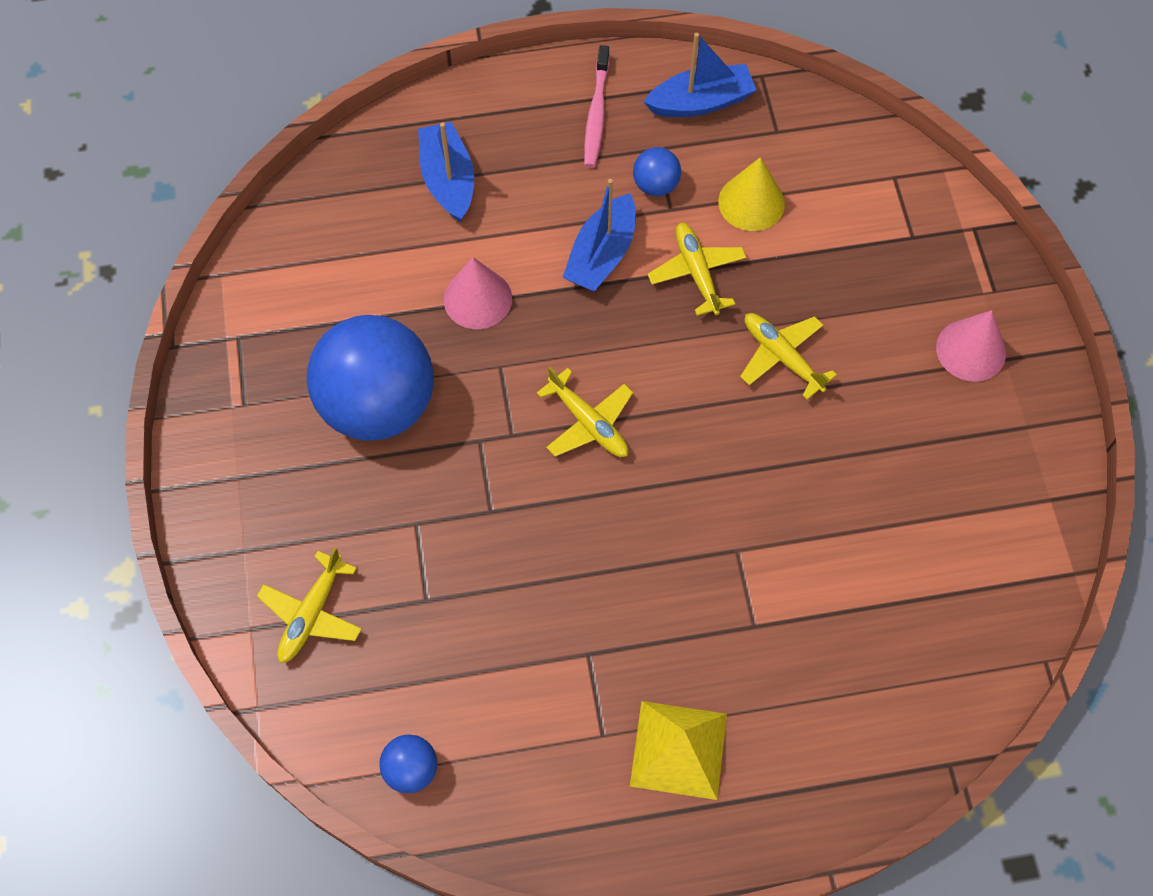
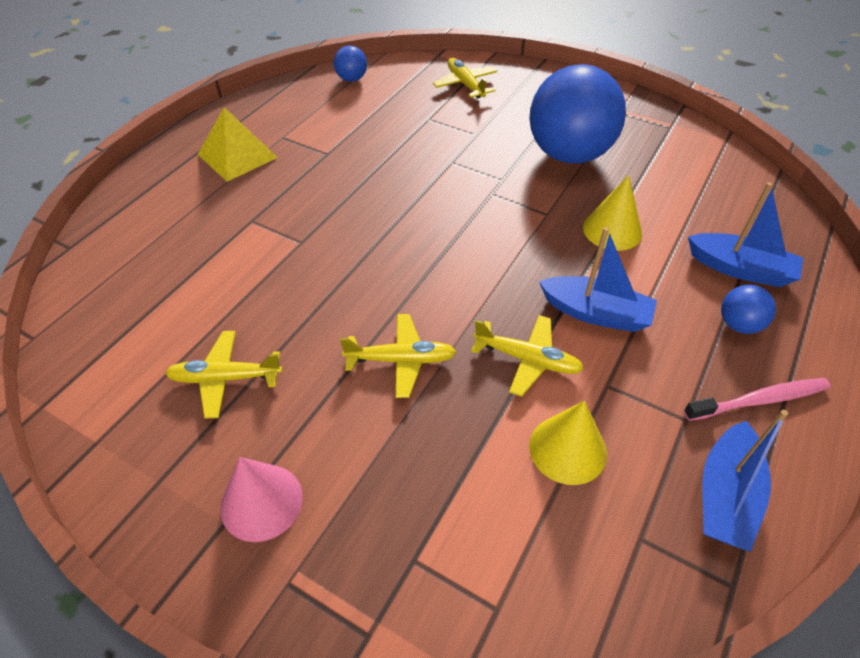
camera: 130 degrees right, 15 degrees down
(477, 299) = (612, 230): pink cone -> yellow cone
(588, 423) = (462, 228): yellow plane -> yellow plane (225, 378)
(596, 114) = (759, 400): pink toothbrush -> pink toothbrush turned 120 degrees clockwise
(601, 255) = (596, 313): blue boat -> blue boat turned 135 degrees clockwise
(655, 185) = (642, 391): blue ball -> blue ball (738, 324)

